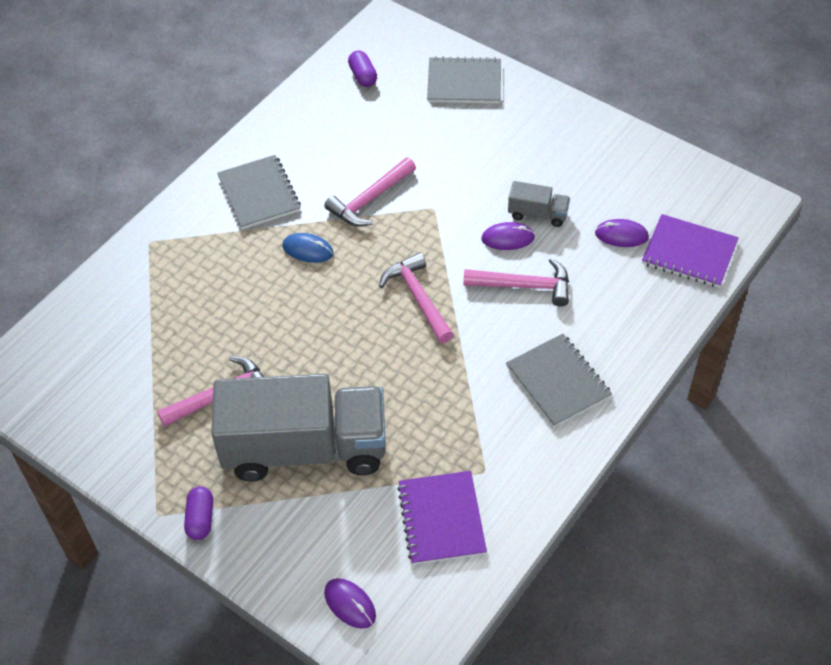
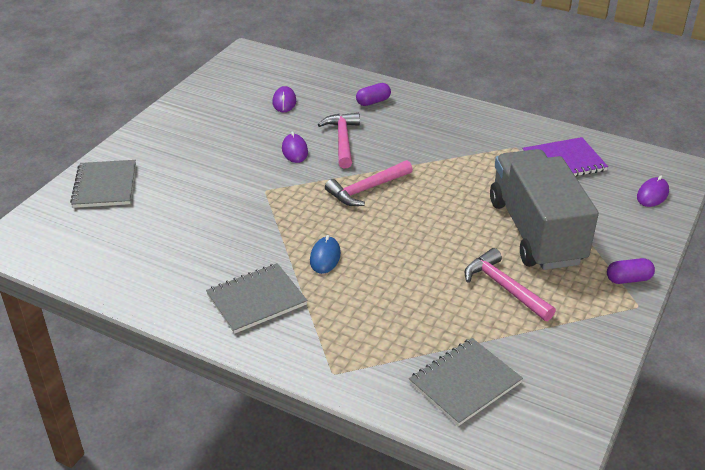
camera: 100 degrees left, 15 degrees down
(363, 76) = (87, 249): purple capsule -> purple capsule (373, 102)
(370, 200) = (258, 226): pink hammer -> none
(537, 214) = (266, 138): grey truck -> none
(558, 382) = (428, 122): grey notebook -> grey notebook (465, 383)
(689, 253) = (297, 75): purple notebook -> none

